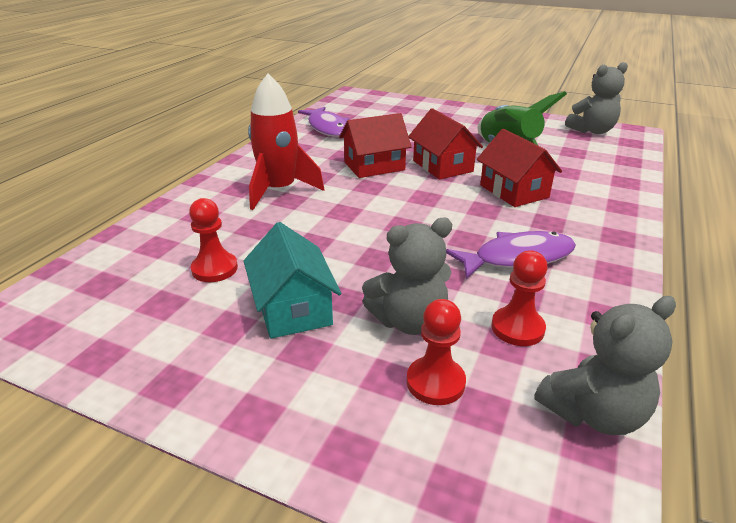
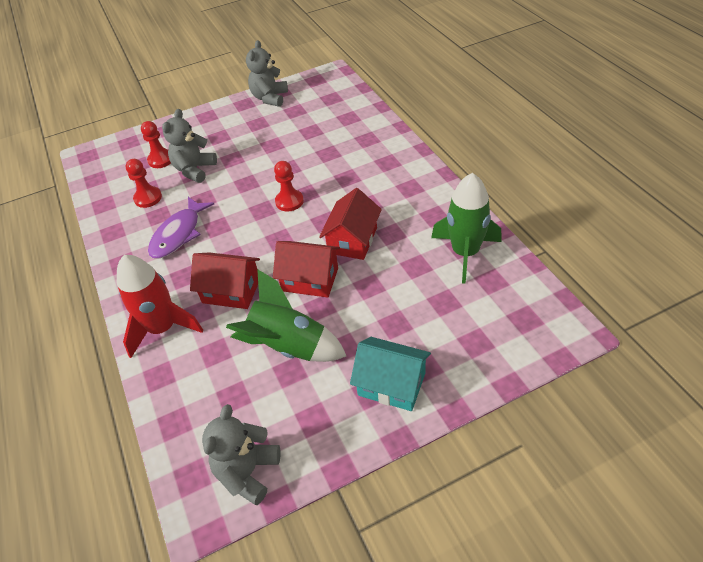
camera: 135 degrees right, 15 degrees up
(214, 269) = (304, 130): red pawn -> red pawn (289, 201)
(279, 190) = (365, 178): red rocket -> red rocket (162, 328)
(293, 308) = (245, 142): turquoise house -> turquoise house (391, 384)
(327, 128) = (465, 253): purple fish -> green rocket
(593, 413) = (98, 188): grey teddy bear -> grey teddy bear (270, 98)

